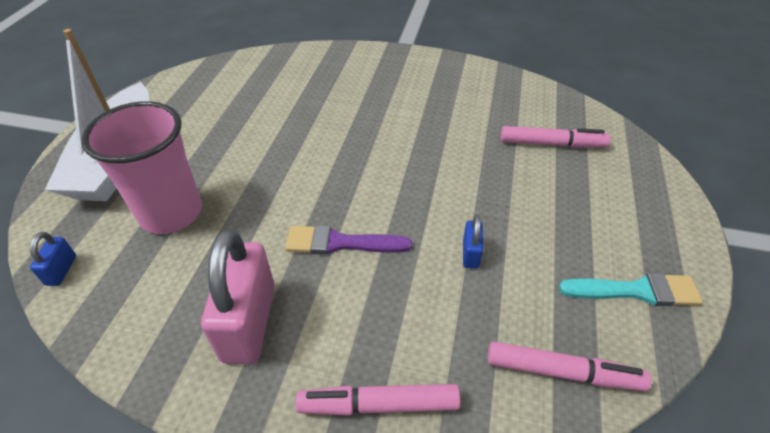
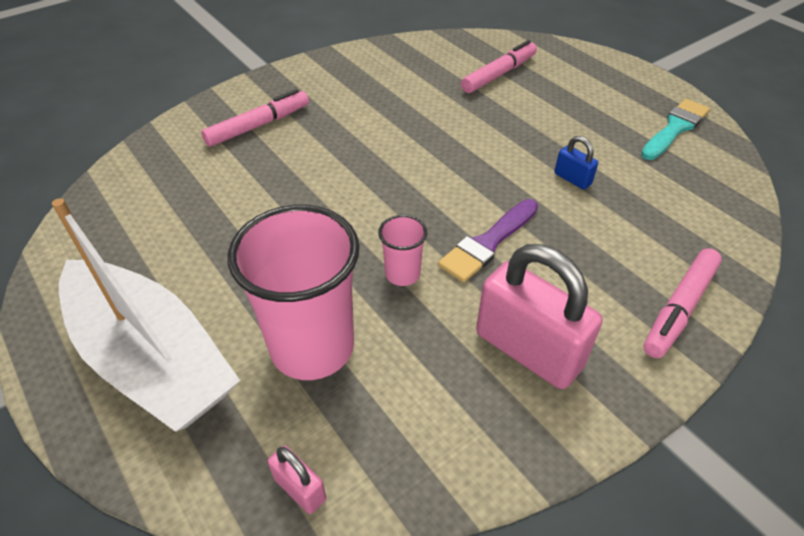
camera: 50 degrees left, 0 degrees up
(61, 270) = (300, 489): blue padlock -> pink padlock
(268, 217) = (402, 274): none -> pink cup
(562, 372) = (716, 200): pink marker -> pink marker (258, 126)

